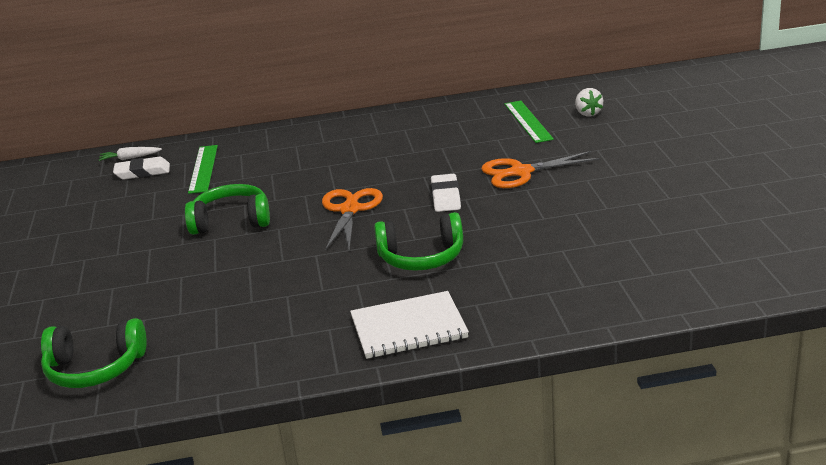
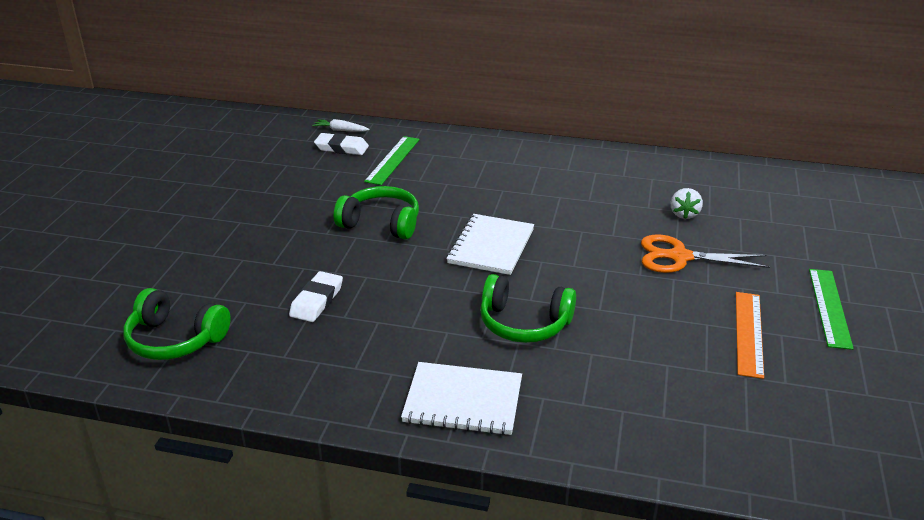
camera: 20 degrees right, 5 degrees up
(350, 210) = (491, 246): orange scissors -> white notebook
(446, 197) = (588, 261): white eraser -> white eraser (317, 301)
(528, 121) = (721, 199): green ruler -> green ruler (830, 307)
(588, 113) = (789, 209): white strawberry -> white strawberry (684, 214)
(612, 209) = (748, 333): none -> orange ruler

